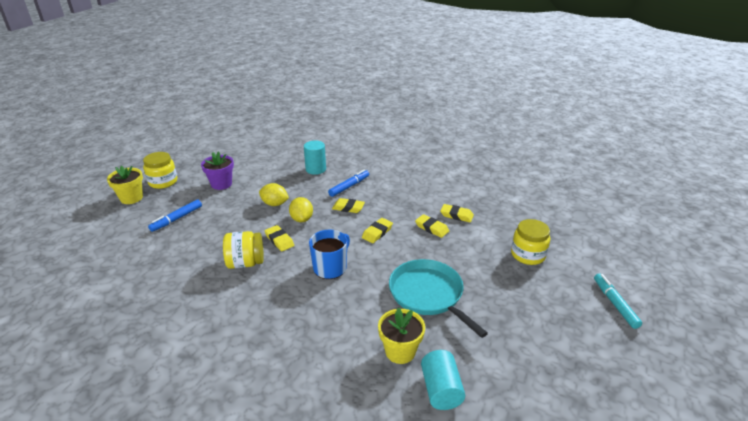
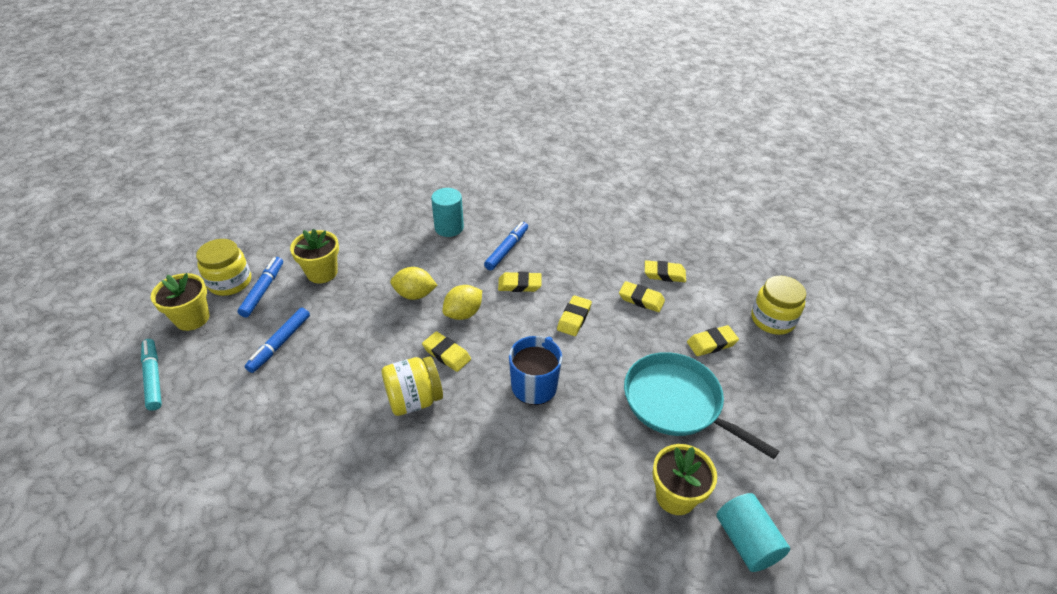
camera: 15 degrees left, 10 degrees up
(180, 189) = (263, 291): none -> blue marker
(221, 184) = (322, 273): purple flower pot -> yellow flower pot
(302, 219) = (463, 313): yellow lemon -> yellow lemon turned 75 degrees clockwise
(472, 262) = (711, 343): none -> yellow eraser
(615, 304) = (895, 373): turquoise marker -> turquoise marker (153, 378)

